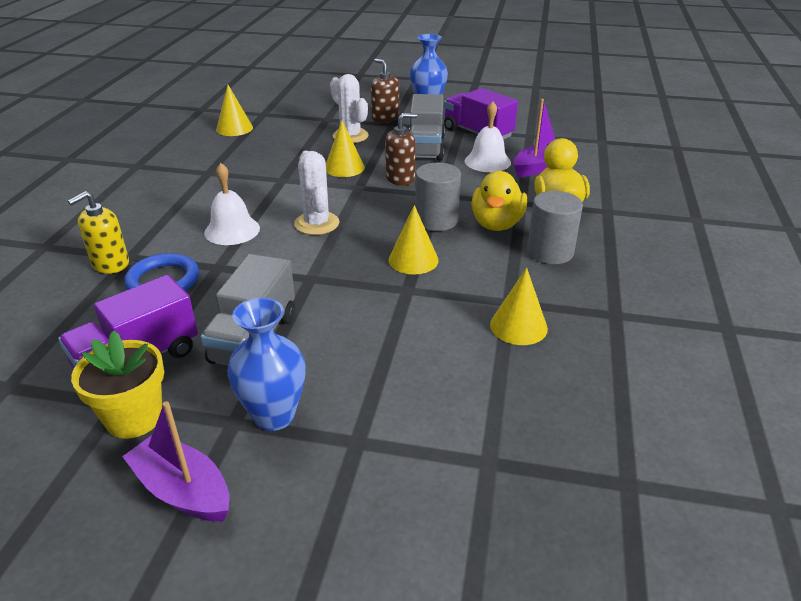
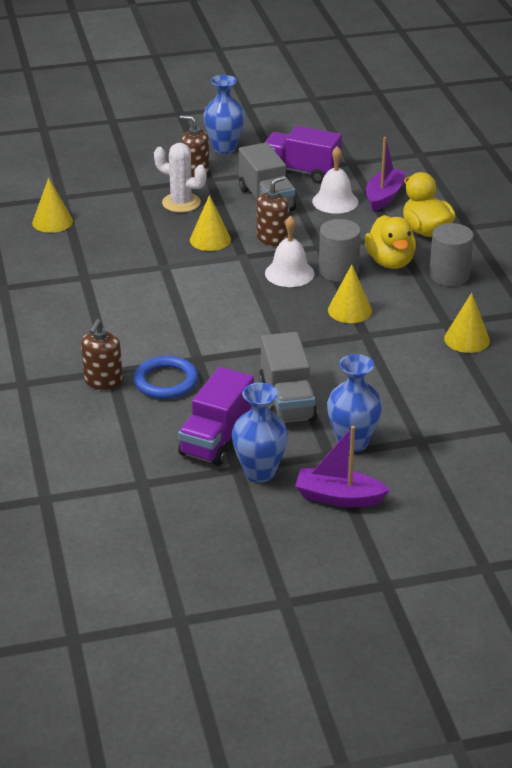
camera: 25 degrees left, 0 degrees up
(110, 264) = (103, 381): yellow soap dispenser -> brown soap dispenser
(134, 418) = (259, 472): yellow flower pot -> blue vase
(232, 230) = (173, 325): white bell -> white bell (289, 273)
(317, 223) = (241, 300): white cactus -> none

